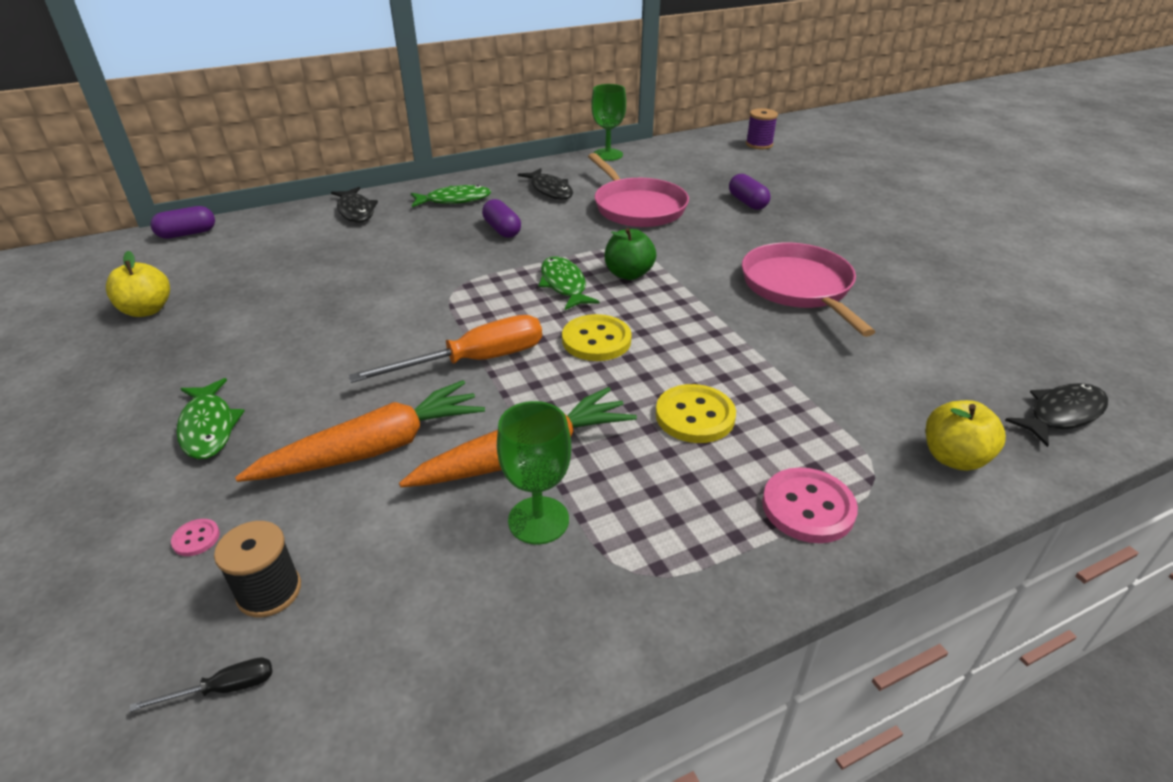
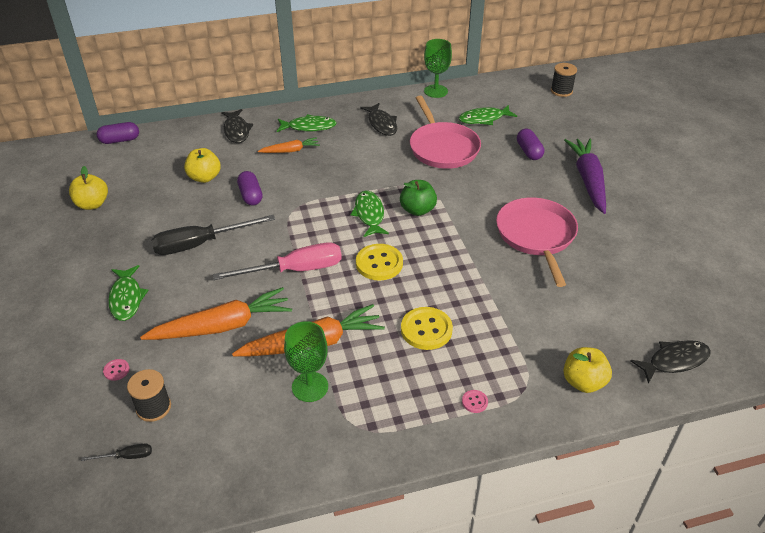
camera: 10 degrees right, 5 degrees up
(317, 264) = (204, 177): none -> yellow apple
(323, 343) = (201, 244): none -> black screwdriver
(435, 226) = (290, 151): none -> orange carrot
(474, 361) = (295, 270): orange screwdriver -> pink screwdriver
(502, 230) = (337, 159): purple capsule -> purple capsule (250, 196)
(678, 176) = (484, 119): none -> green fish
(759, 144) = (561, 91): purple spool -> black spool
(808, 507) = (474, 402): pink button -> pink button, size x0.46
(834, 224) = (588, 180): none -> purple carrot

